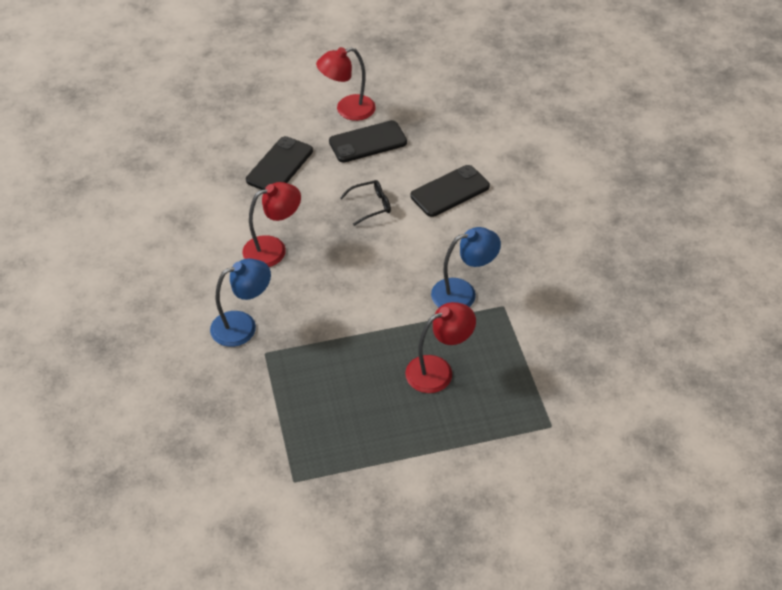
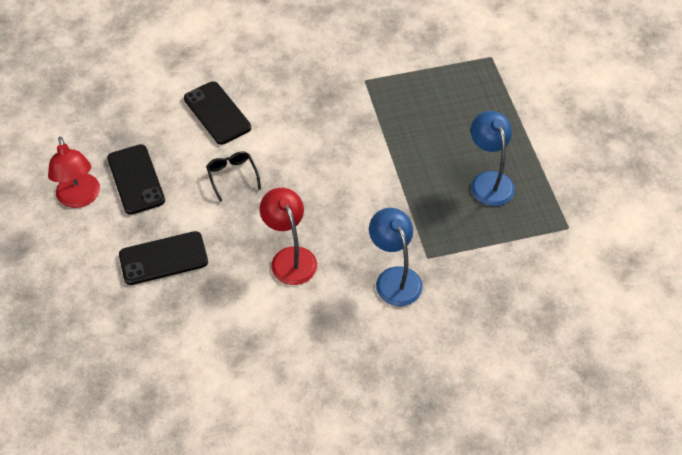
camera: 90 degrees left, 5 degrees up
(279, 165) = (163, 258): black phone -> black phone turned 45 degrees counterclockwise
(438, 370) = (440, 126): red lamp -> none
(463, 293) = (350, 107): blue lamp -> blue lamp (489, 181)

